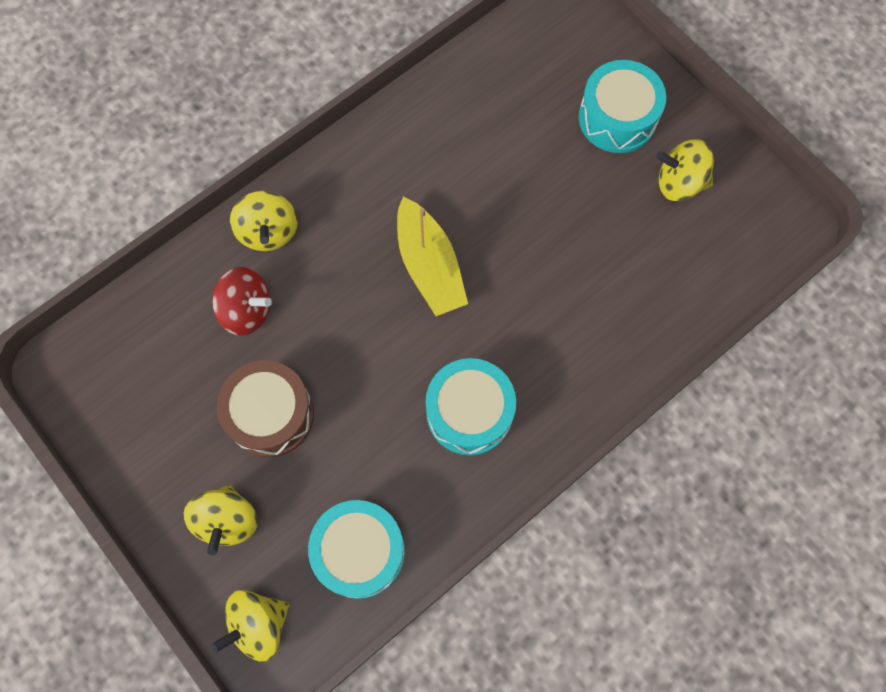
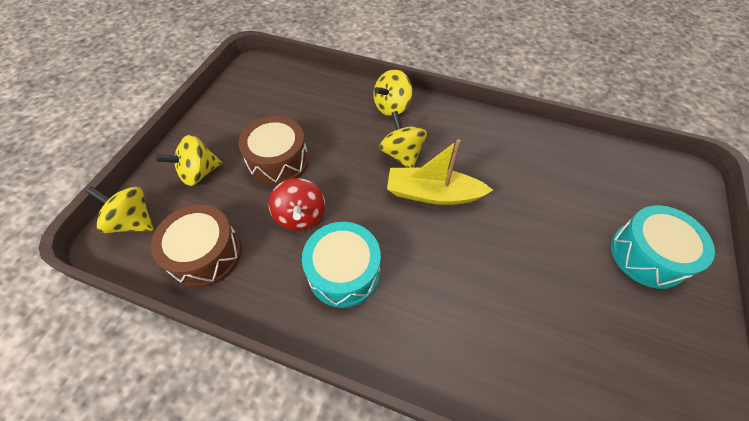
camera: 60 degrees right, 15 degrees down
(247, 310) = (337, 120): red spinning top -> red spinning top (300, 216)
(359, 551) = (206, 254): turquoise drum -> brown drum
(429, 266) = (433, 194): yellow boat -> yellow boat turned 60 degrees clockwise
(679, 183) = (646, 333): yellow spinning top -> yellow spinning top (402, 154)

